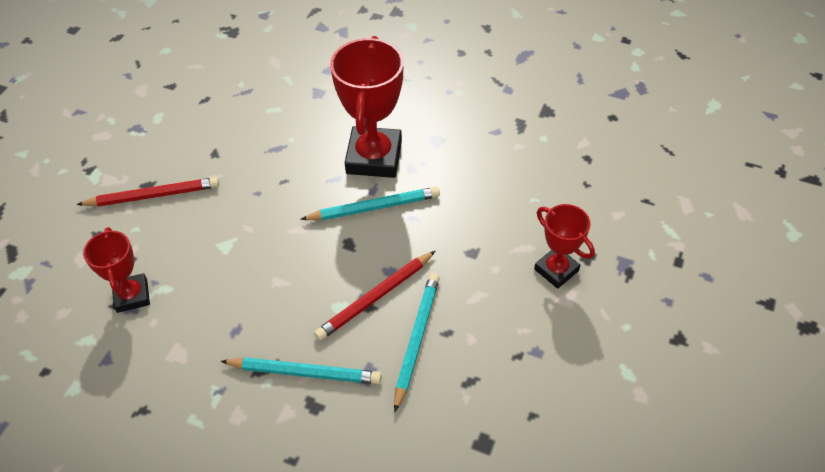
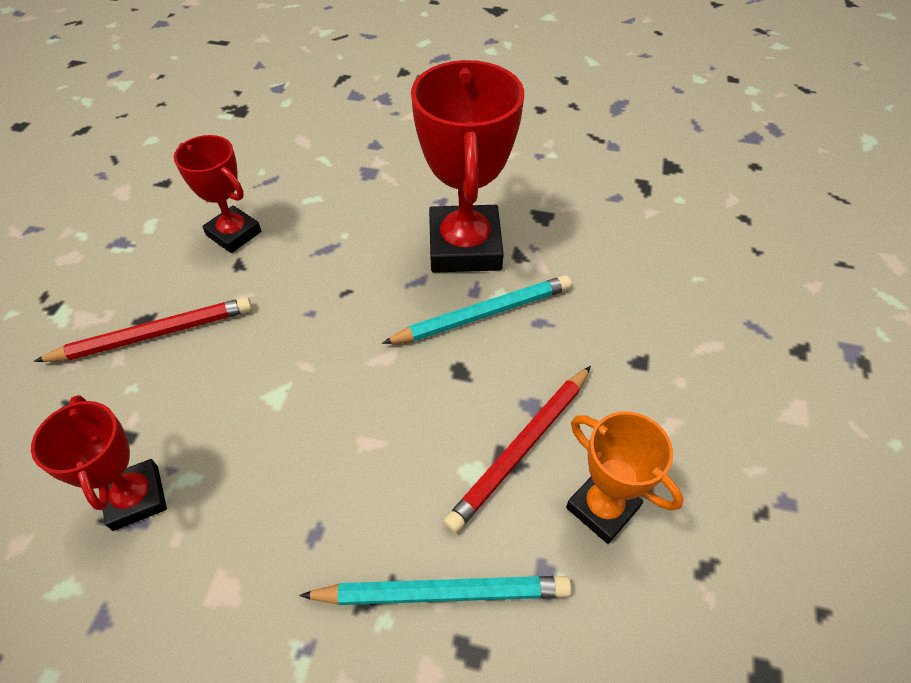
camera: 10 degrees left, 0 degrees up
(416, 339) = (602, 507): turquoise pencil -> orange trophy
(556, 270) = (765, 372): red trophy -> red trophy (234, 233)

